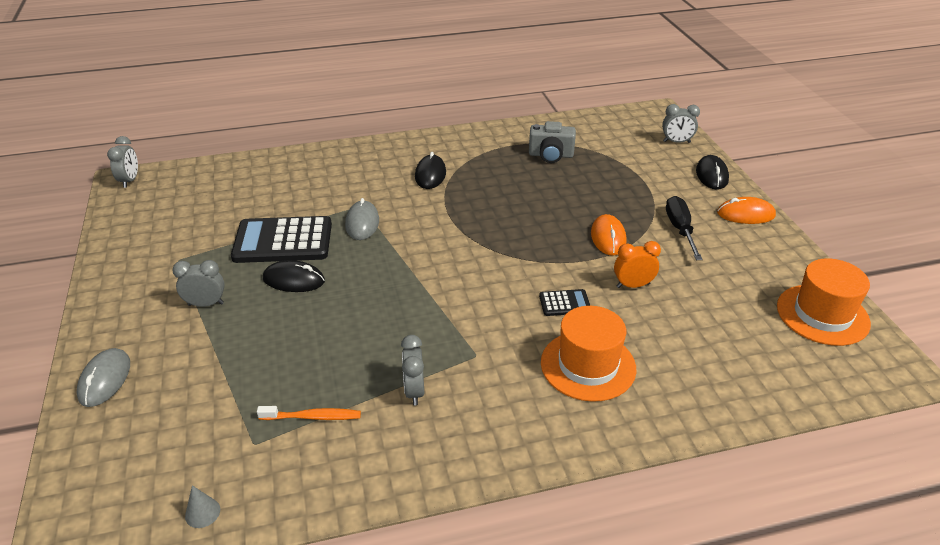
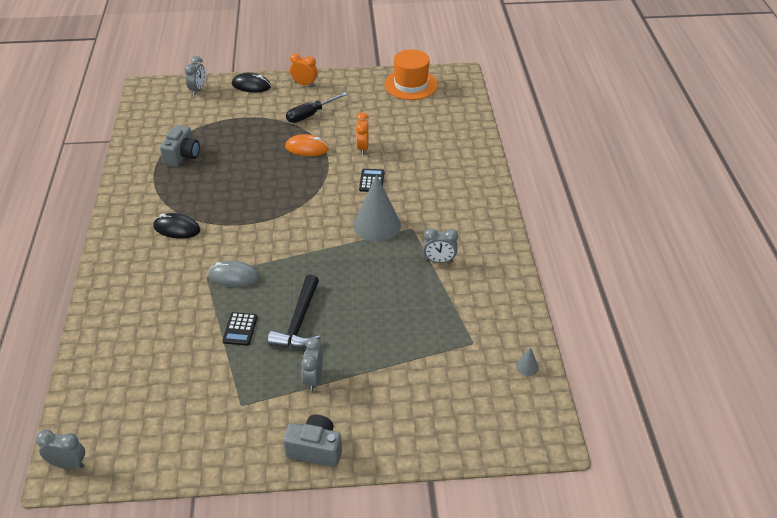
camera: 80 degrees left, 5 degrees up
(105, 380) = (392, 439): grey mouse -> none
(107, 320) = (315, 449): none -> grey camera
(283, 241) = (240, 329): black calculator -> black calculator, size x0.46
(294, 280) = (299, 322): black mouse -> black hammer
(312, 417) = (454, 312): orange toothbrush -> none
(474, 320) = (377, 225): none -> grey cone
(588, 365) = (432, 182): orange hat -> none
(680, 229) = (310, 115): black screwdriver -> black screwdriver turned 45 degrees counterclockwise
(745, 214) = (304, 84): orange mouse -> orange clock

